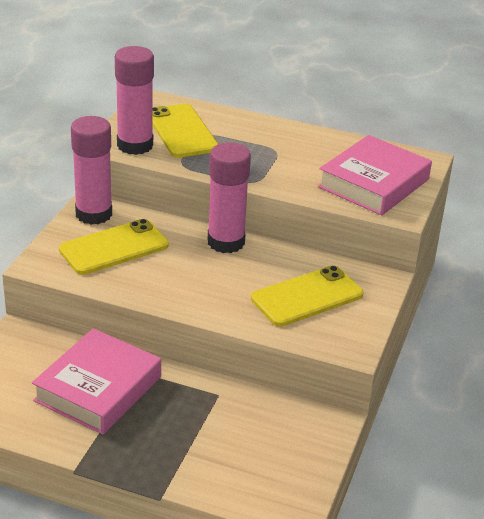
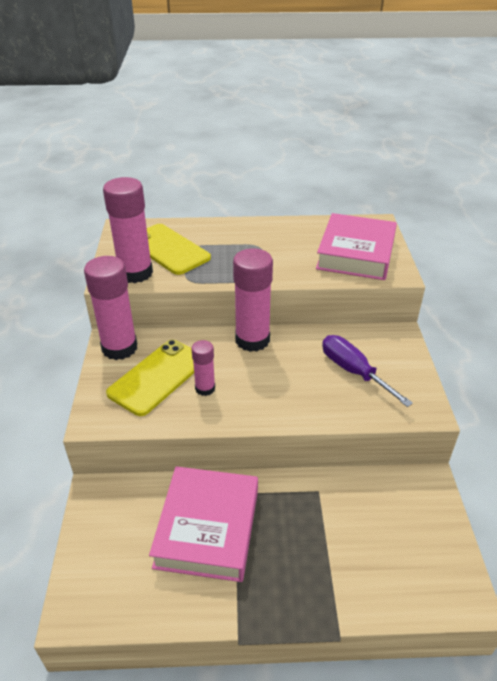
camera: 20 degrees left, 5 degrees up
(151, 269) = (205, 388): none -> pink glue stick
(307, 297) = (353, 371): yellow phone -> purple screwdriver

